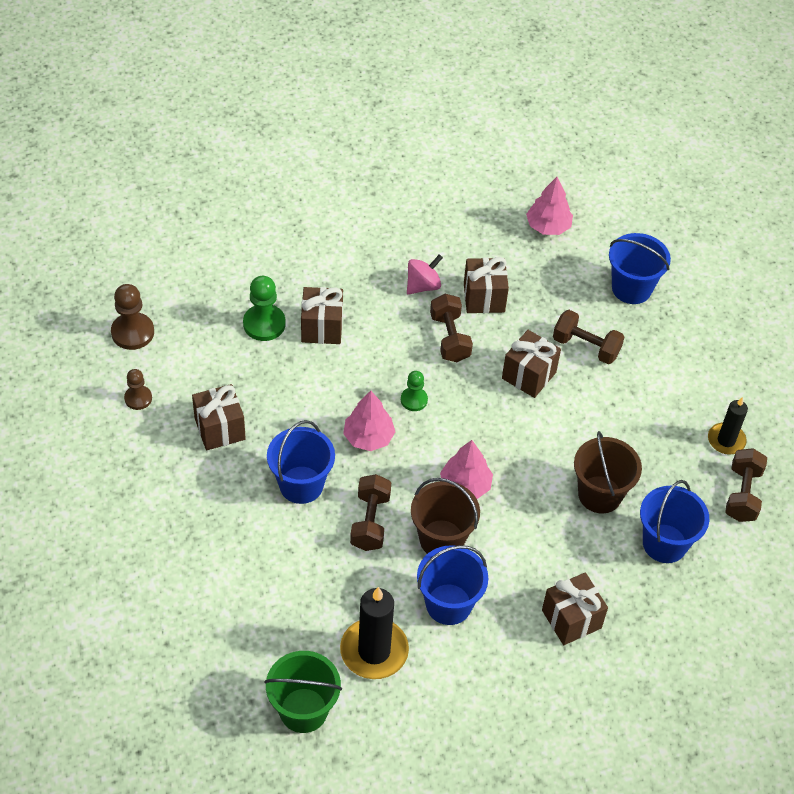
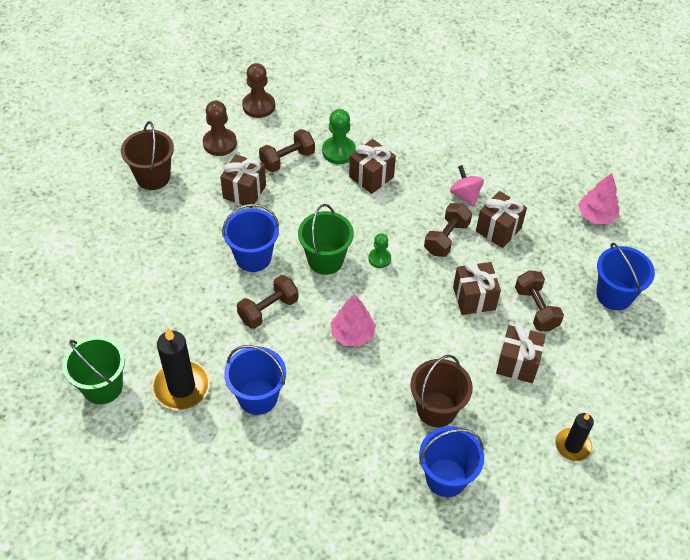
camera: 45 degrees right, 0 degrees up
(138, 398) = (220, 143): brown pawn -> brown pawn, size x1.60
(368, 437) = (325, 260): pink tree -> green bucket
(423, 285) = (465, 195): pink spinning top -> pink spinning top turned 120 degrees counterclockwise
(441, 539) = (299, 354): brown bucket -> brown bucket (153, 177)
(571, 619) = (324, 472): brown gift -> brown gift (517, 363)
(742, 494) = (543, 491): brown dumbbell -> brown dumbbell (287, 159)

